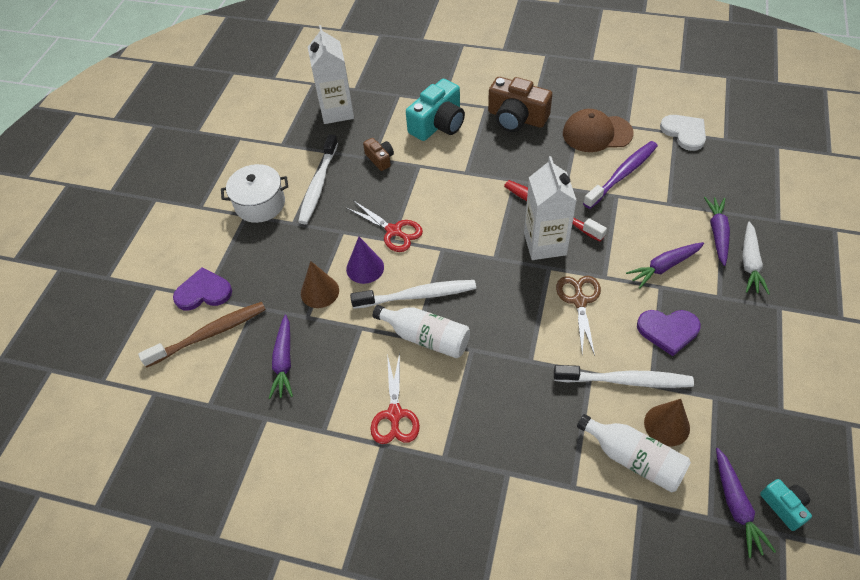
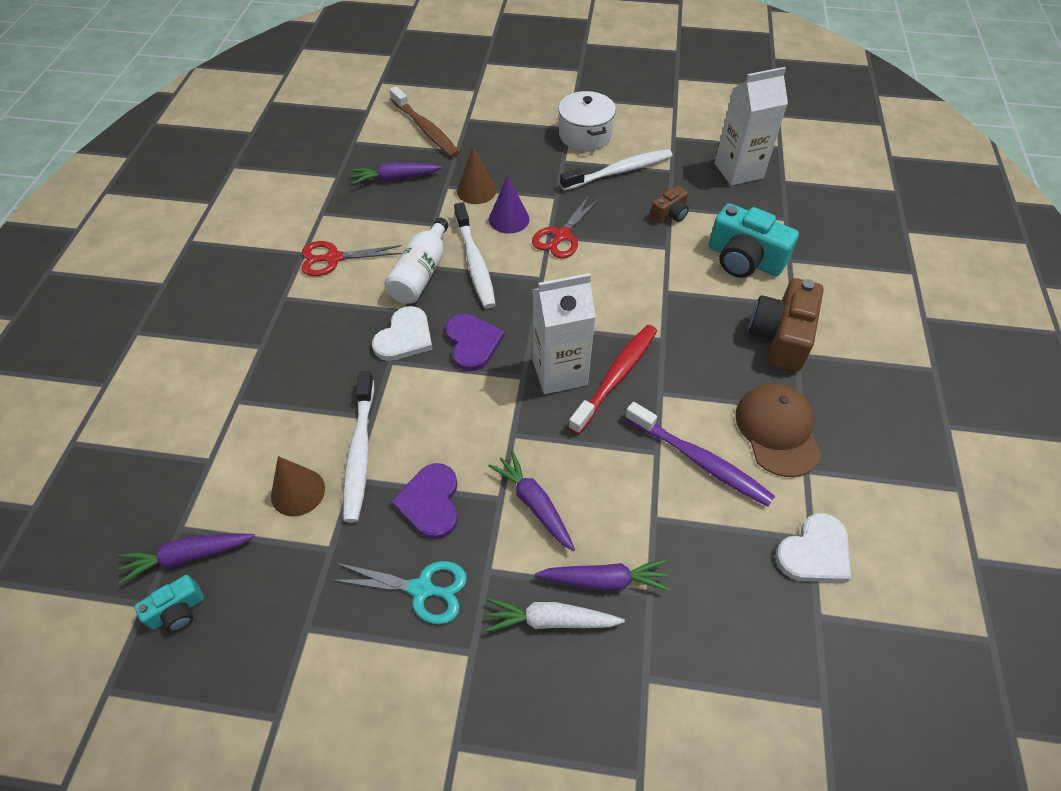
camera: 80 degrees right, 0 degrees up
(203, 292) = (472, 118): purple heart -> purple heart (472, 343)
(318, 185) = (619, 171): white toothbrush -> white toothbrush turned 150 degrees clockwise
(502, 350) = (404, 337): none -> white heart
(579, 301) = (473, 408): brown scissors -> none
(634, 459) = (260, 456): white bottle -> none
(739, 336) = (422, 589): none -> turquoise scissors

